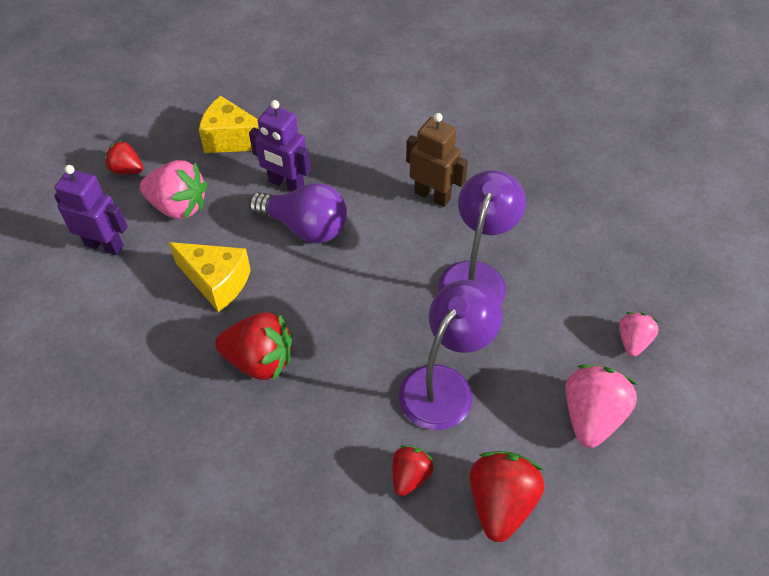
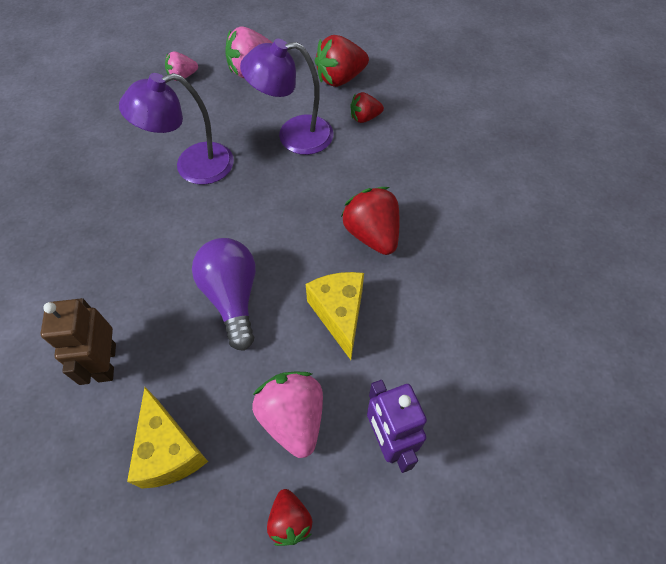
camera: 130 degrees left, 5 degrees up
(286, 184) = (194, 350): purple robot -> none
(432, 196) = (128, 236): brown robot -> brown robot (106, 362)

